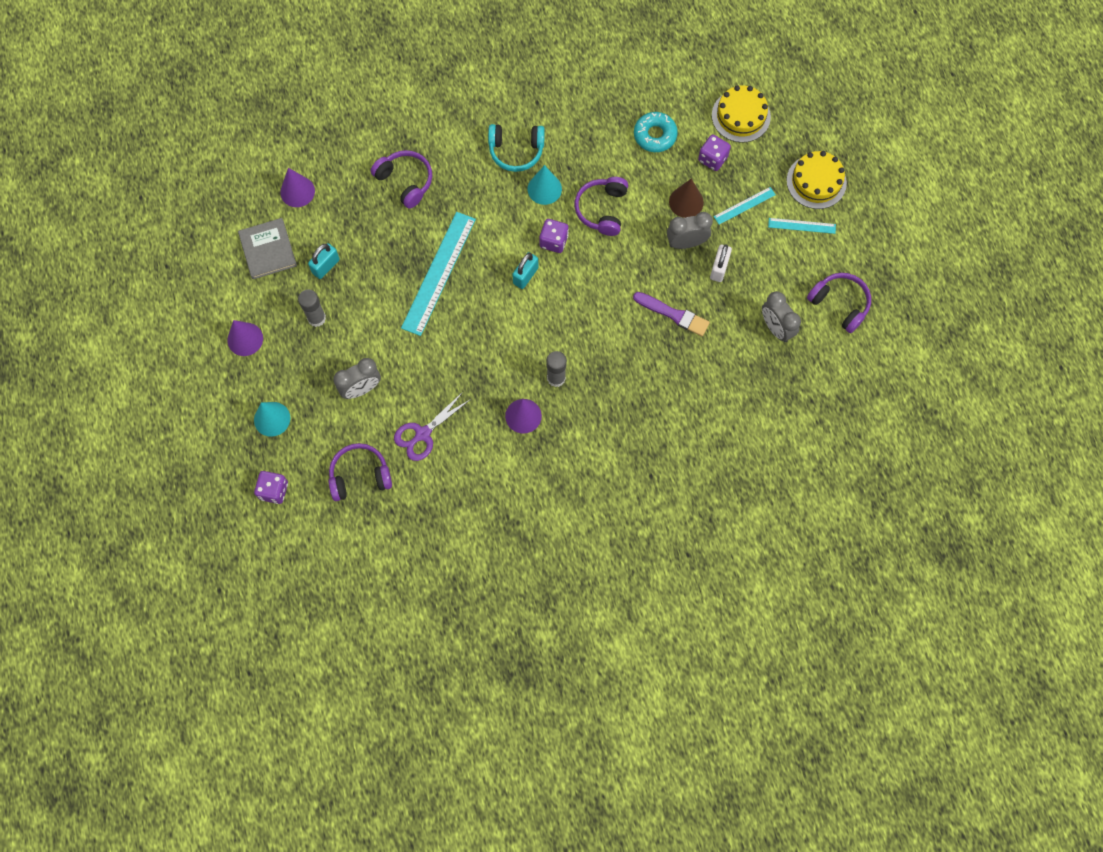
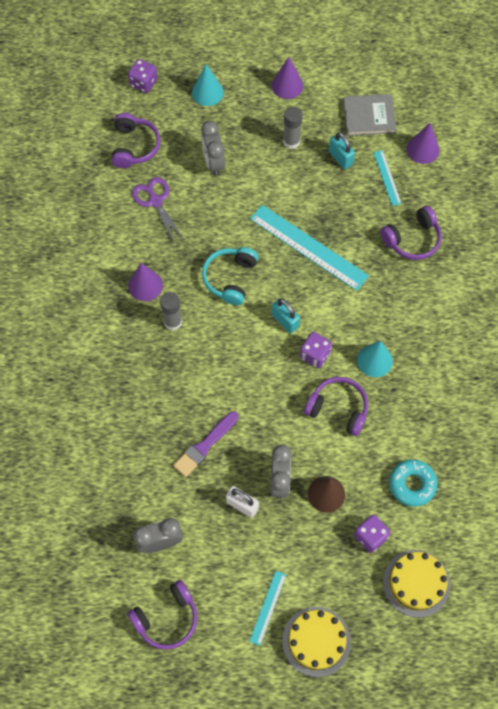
camera: 105 degrees right, 5 degrees down
(516, 151) = (423, 344): turquoise headphones -> turquoise headphones (230, 278)
(744, 205) = (307, 553): turquoise ruler -> turquoise ruler (387, 178)

